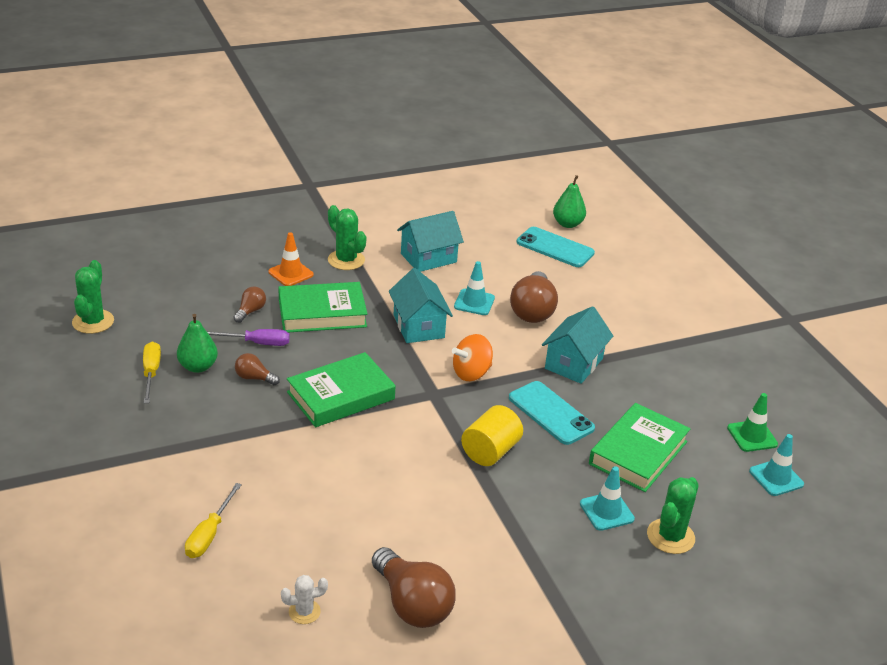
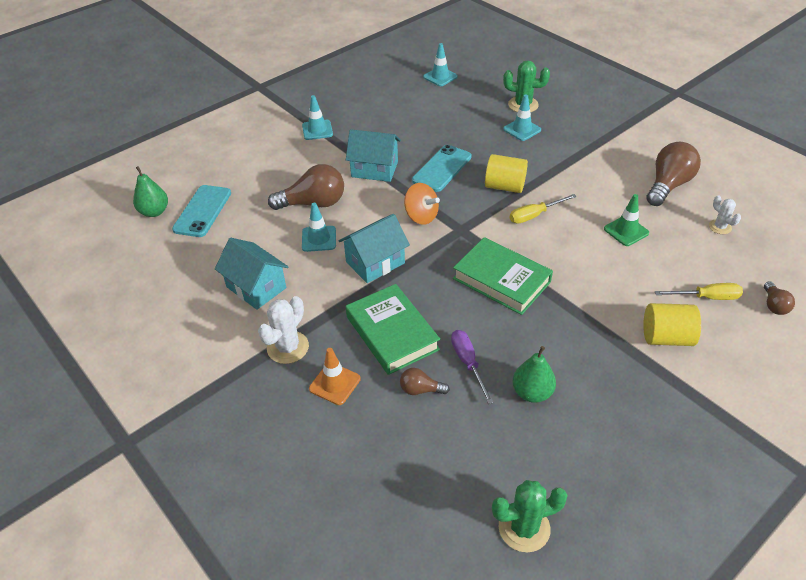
camera: 105 degrees left, 10 degrees up
(151, 373) = (566, 426): yellow screwdriver -> yellow screwdriver (534, 215)
(185, 475) = (666, 337): none -> yellow cylinder
(254, 378) = (518, 344): brown light bulb -> brown light bulb (774, 305)
(346, 260) = (288, 347): green cactus -> white cactus
(638, 453) = (456, 126): green book -> none
(673, 341) = (317, 130): none -> turquoise traffic cone
(752, 436) = (406, 88): green traffic cone -> green traffic cone (626, 231)

